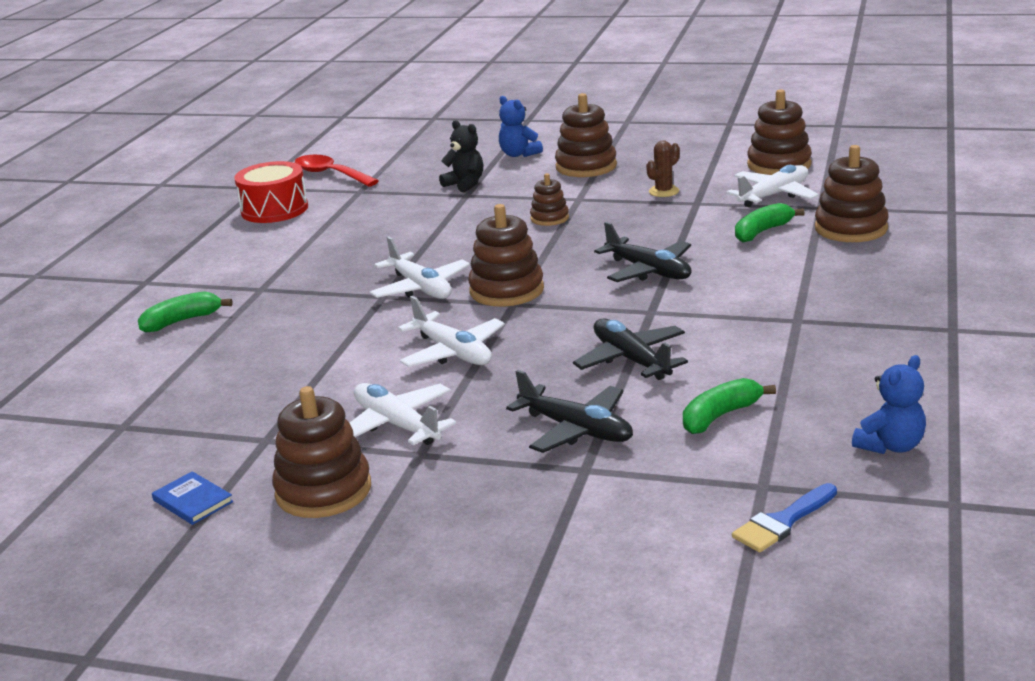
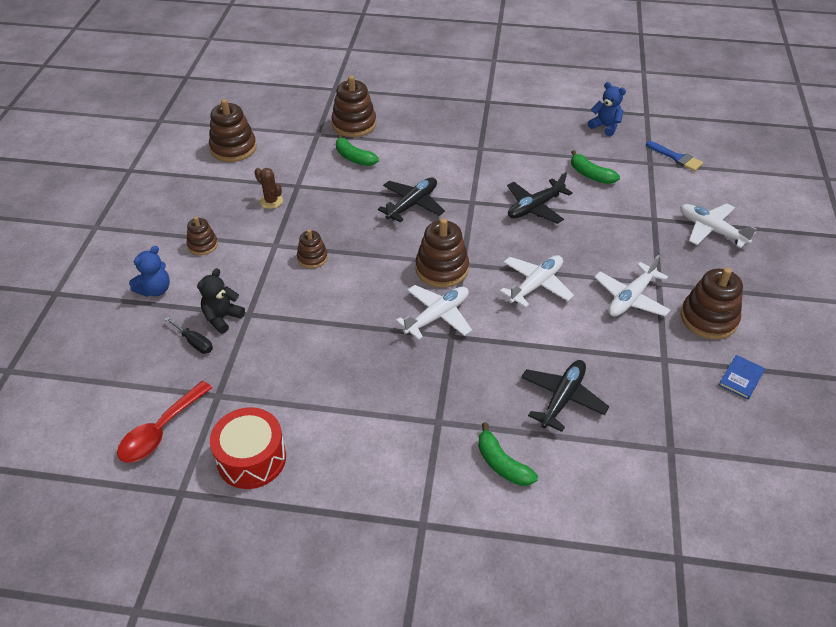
camera: 100 degrees left, 20 degrees up
(435, 176) = (194, 342): none -> black screwdriver
(576, 429) = (616, 224): black plane -> black plane (562, 398)
(586, 166) = (202, 245): brown stacking toy -> brown stacking toy, size x0.58
(774, 195) = (291, 152): white plane -> white plane (711, 230)

